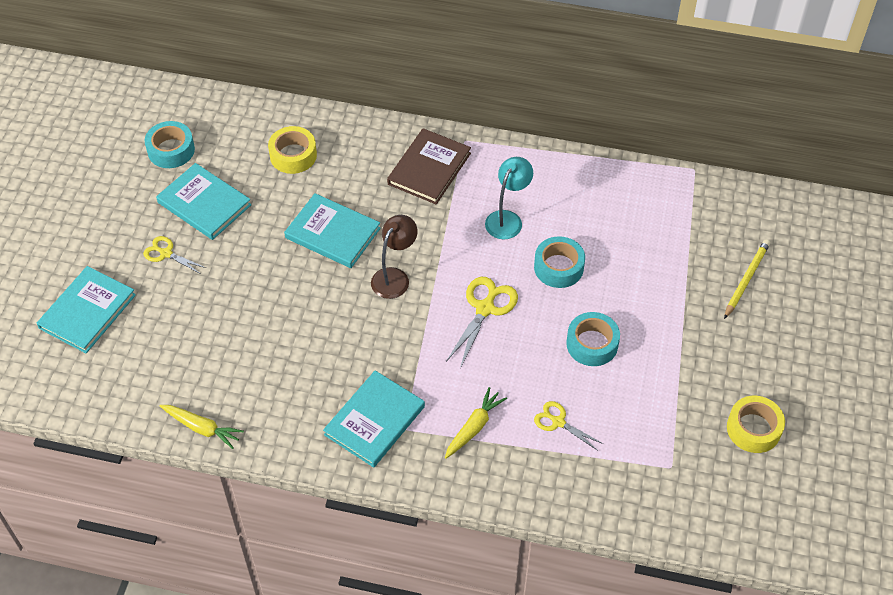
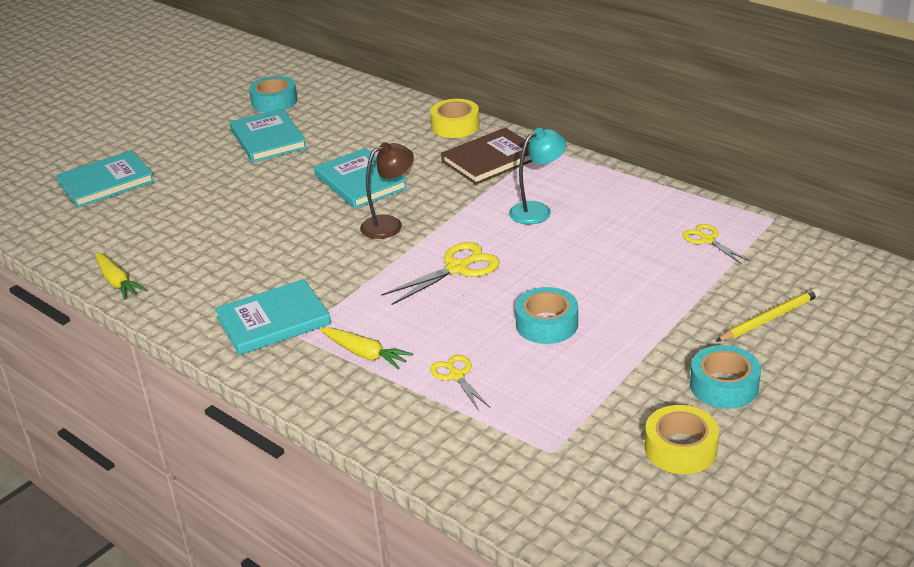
camera: 30 degrees right, 20 degrees down
(166, 253) = (205, 162): yellow scissors -> yellow scissors (707, 240)
(293, 155) = (374, 125): yellow tape -> yellow tape (455, 126)
(474, 427) = (365, 354): yellow carrot -> yellow carrot turned 60 degrees clockwise
(558, 267) = (560, 257): turquoise tape -> turquoise tape (724, 386)

